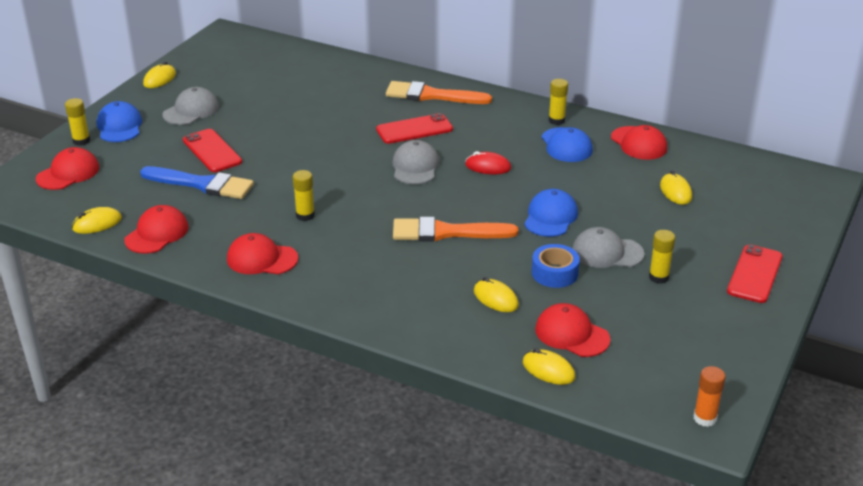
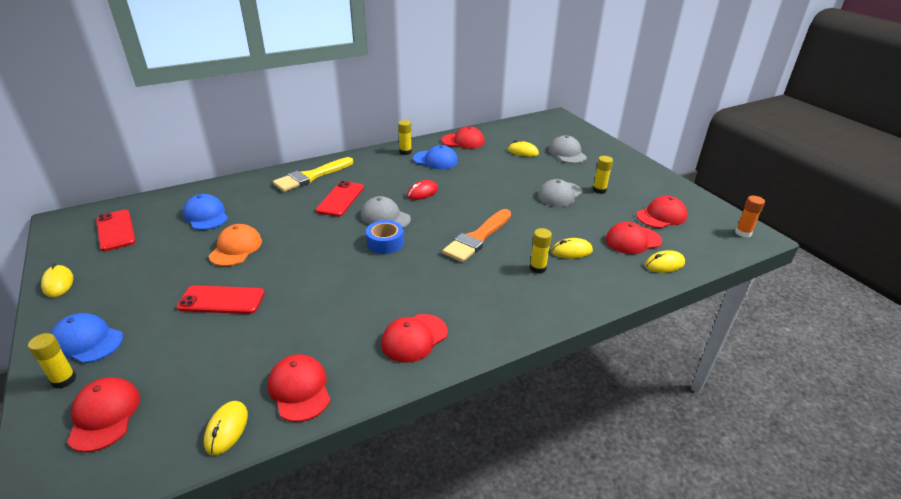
camera: 55 degrees left, 0 degrees up
(191, 111) = (141, 286): grey cap -> grey cap (567, 153)
(202, 184) = (262, 327): blue brush -> none
(279, 121) = (236, 248): none -> orange cap
(305, 215) = (382, 290): yellow glue stick -> yellow glue stick (538, 268)
(431, 95) = (311, 176): orange brush -> yellow brush
(550, 217) = (503, 196): blue cap -> blue cap (206, 215)
(554, 273) = (564, 219): blue tape -> blue tape (385, 243)
(659, 341) = (661, 216): none -> red cap
(754, 274) = (621, 165): red phone -> red phone (115, 230)

